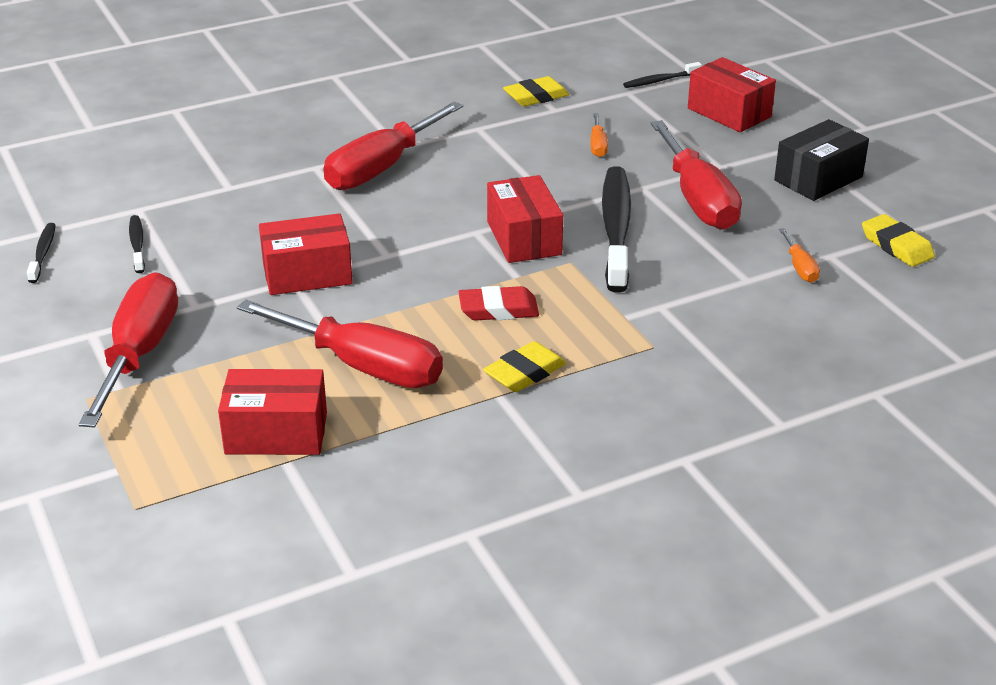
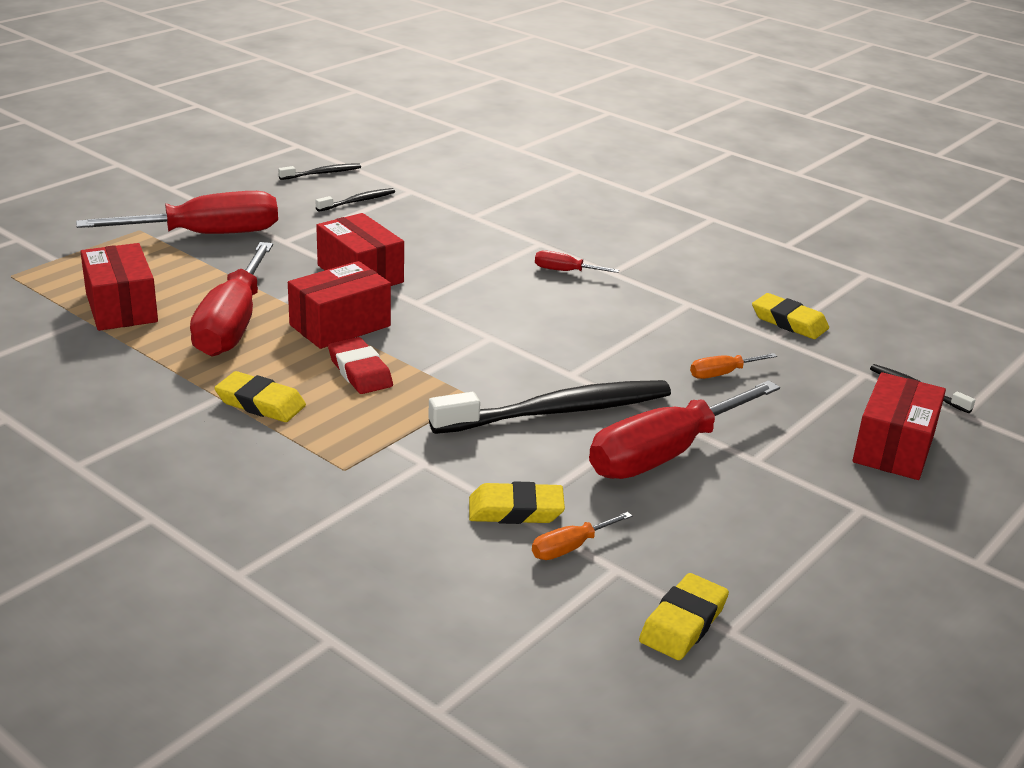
camera: 65 degrees right, 5 degrees down
(381, 168) = (565, 271): red screwdriver -> red screwdriver, size x0.43
(524, 238) = (497, 363): red box -> red box (340, 325)
(744, 279) = (516, 510): none -> yellow eraser
(818, 179) = (797, 537): black box -> none

